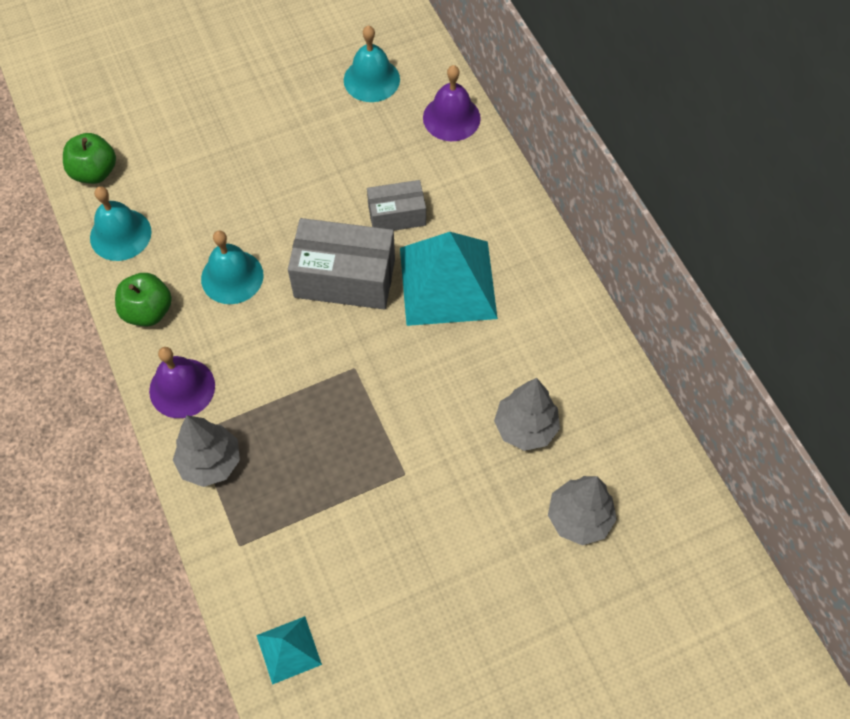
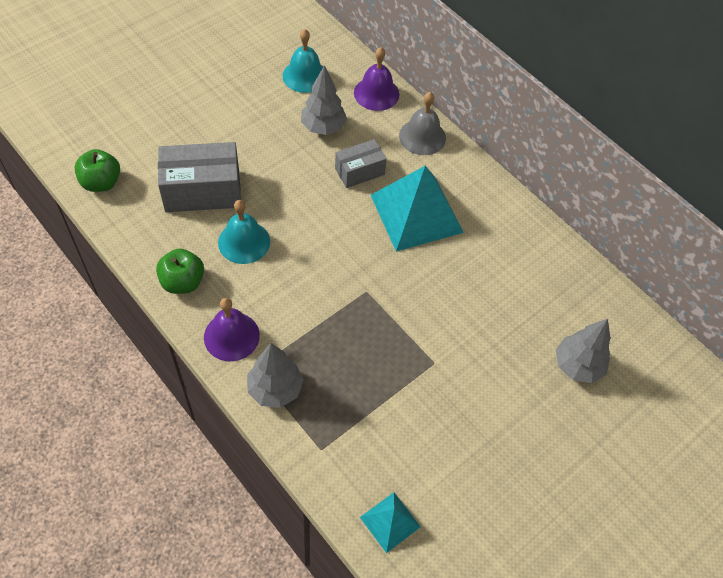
camera: 20 degrees left, 5 degrees down
(120, 234) = (139, 227): turquoise bell -> none
(344, 278) = (335, 225): grey box -> grey box (202, 191)
(489, 185) = (422, 137): none -> grey bell
(525, 428) = (513, 308): grey tree -> grey tree (323, 127)

